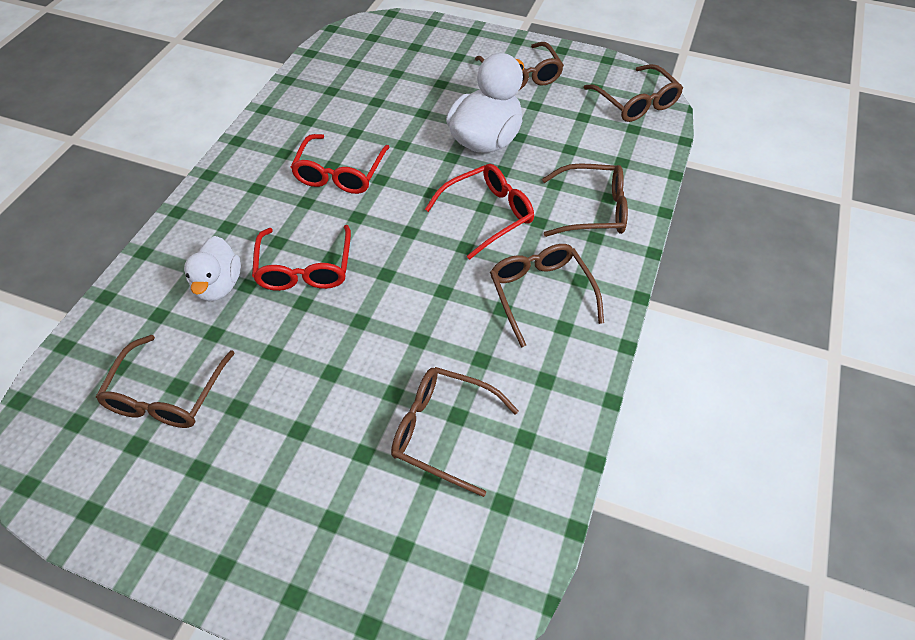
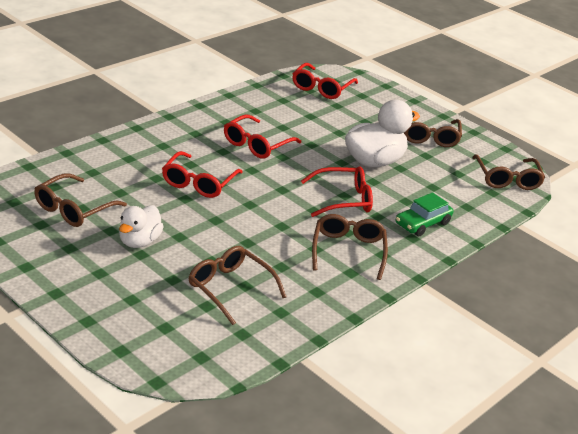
camera: 20 degrees right, 20 degrees down
(218, 285) = (138, 171): white duck -> white duck (139, 241)
(364, 54) = (321, 88): none -> red glasses
(593, 210) = (422, 223): brown glasses -> green car

